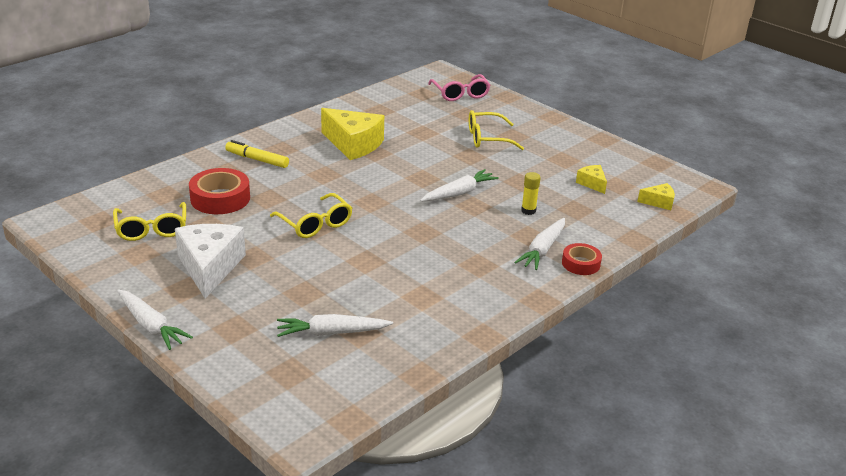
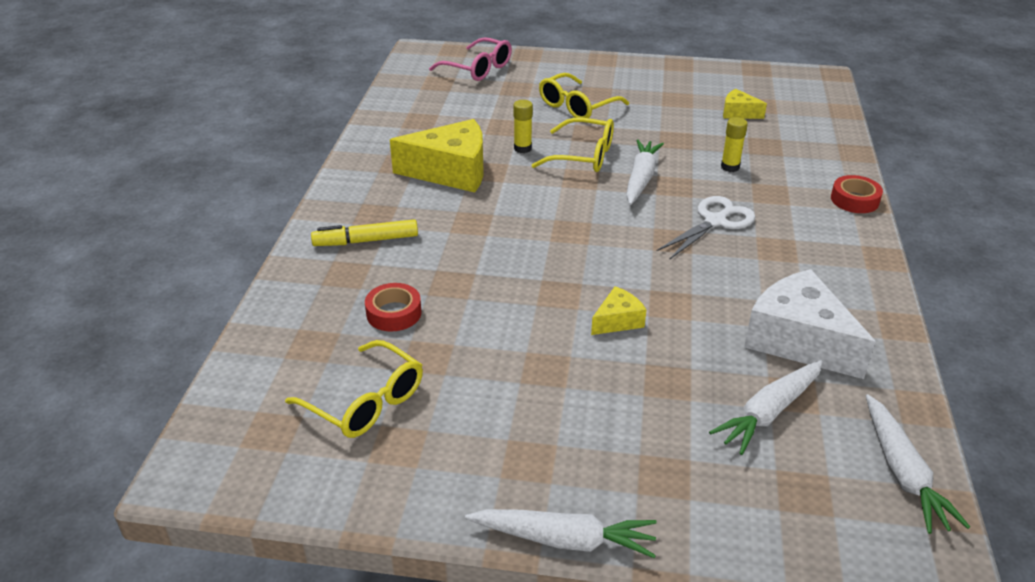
camera: 35 degrees left, 5 degrees up
(210, 267) = (516, 412): white cheese -> white cheese (798, 340)
(220, 198) = (394, 313): red tape -> red tape, size x0.61
(315, 224) = (553, 288): yellow glasses -> yellow glasses (583, 156)
(414, 148) = (522, 148): none -> yellow glue stick
(465, 234) = (715, 221): none -> white scissors
(542, 250) = (804, 202): white carrot -> white carrot (903, 473)
(659, 202) = (817, 107): yellow cheese -> yellow cheese (618, 321)

